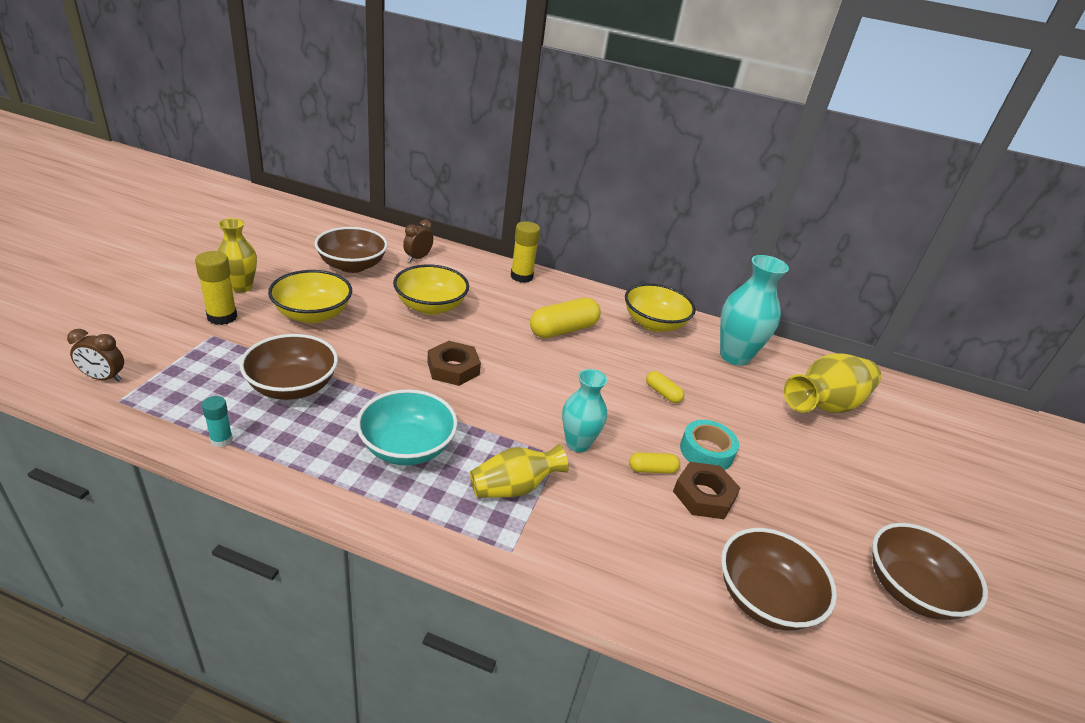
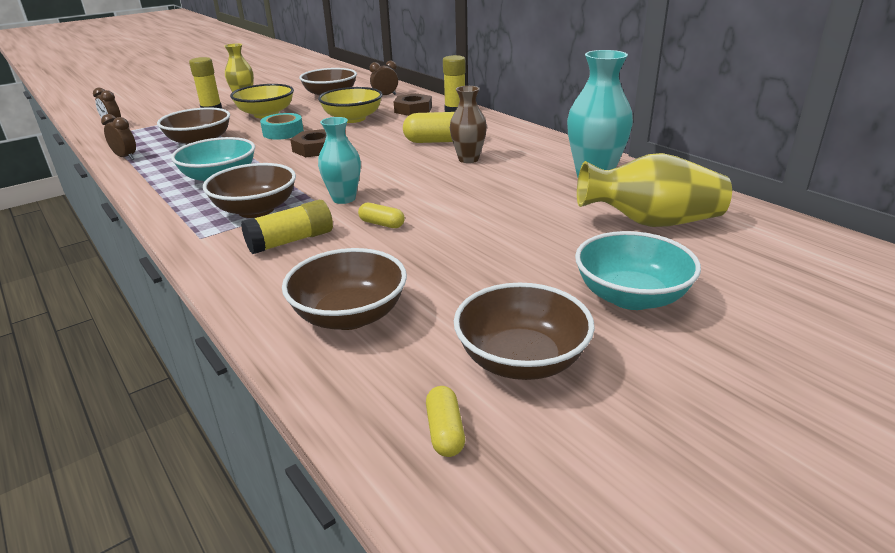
camera: 40 degrees right, 5 degrees down
(221, 440) = (126, 157): turquoise glue stick -> brown clock
(514, 488) = (256, 210): yellow vase -> brown bowl
(605, 522) = (291, 241): none -> yellow glue stick
(617, 353) = (468, 159): none -> brown vase
(654, 323) = (538, 147): yellow bowl -> none
(663, 393) = (471, 186): yellow capsule -> yellow capsule (445, 431)
(704, 495) = (403, 247): brown nut -> brown nut (413, 109)
(706, 451) = (453, 225): turquoise tape -> turquoise tape (283, 132)
(895, 494) = (631, 296): none -> turquoise bowl

